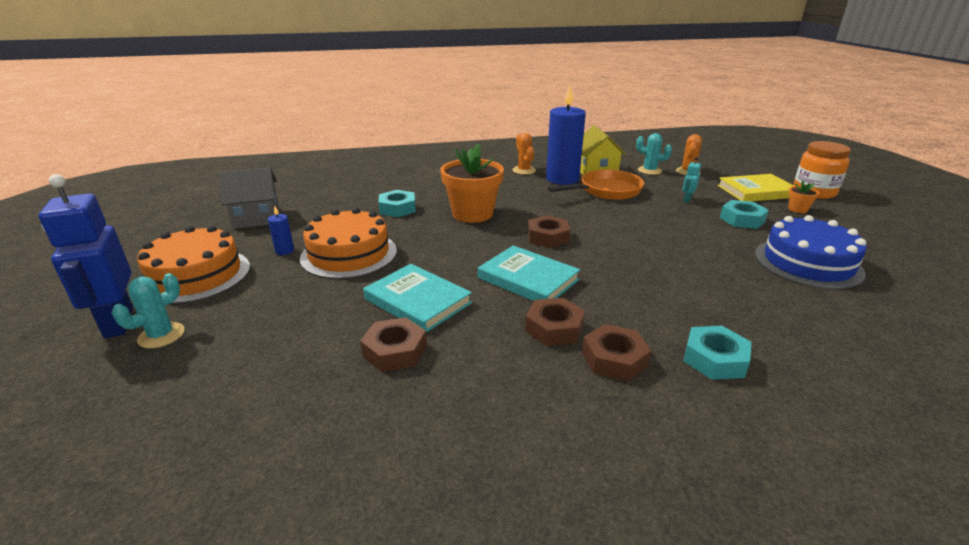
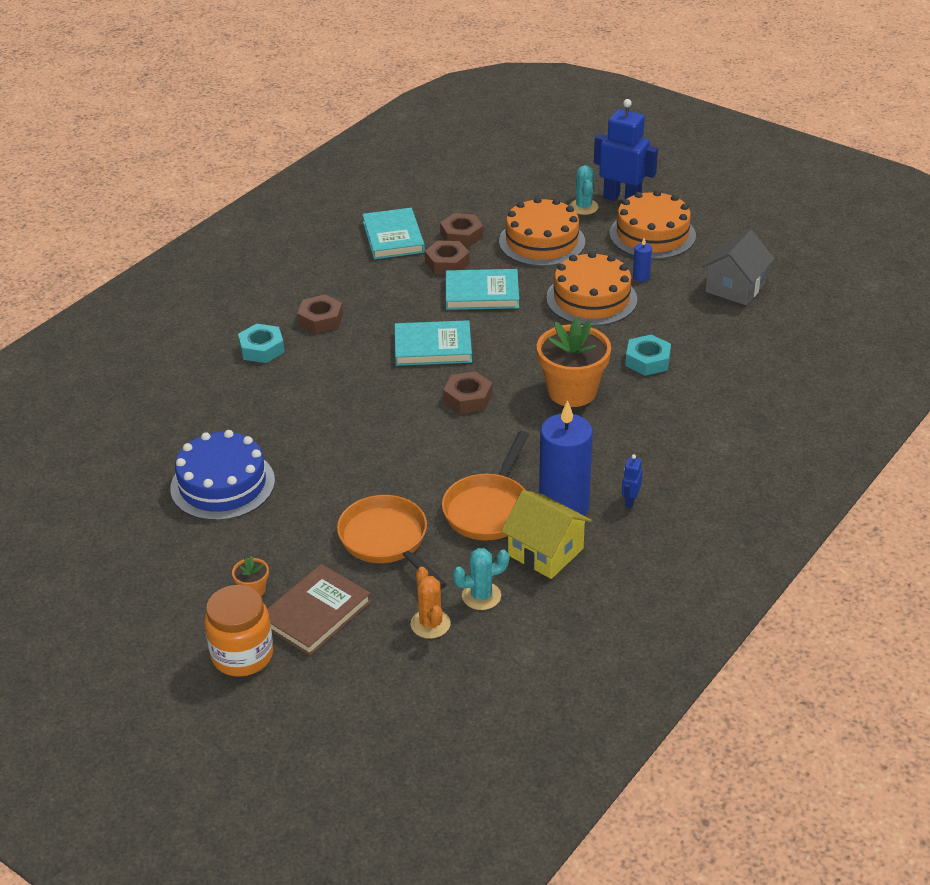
camera: 140 degrees right, 10 degrees up
(275, 321) = (542, 241): none -> orange cake
(395, 431) = (393, 237): none -> turquoise book
(524, 170) = (630, 501): orange cactus -> blue robot
(554, 328) = (374, 320): brown nut -> brown nut (461, 235)
(687, 200) = (387, 541): turquoise robot -> orange pan
(742, 219) = (307, 530): turquoise nut -> none
(756, 191) = (316, 613): yellow book -> brown book

